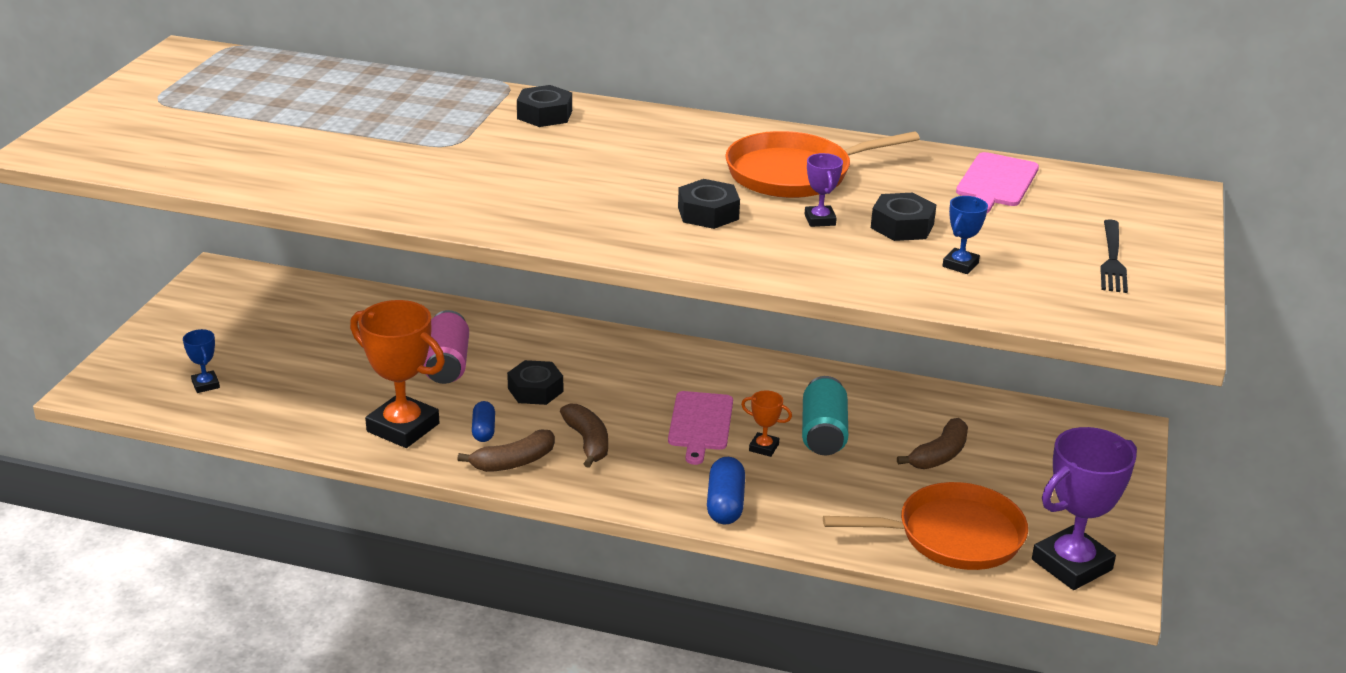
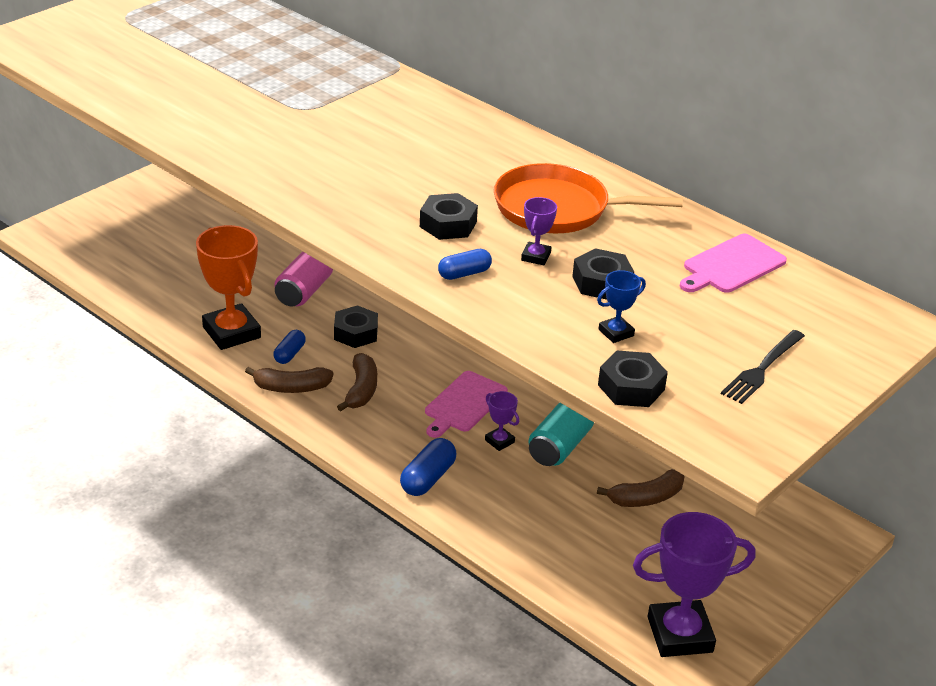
camera: 25 degrees right, 5 degrees up
(205, 385) = (118, 253): blue trophy -> none
(544, 115) = (402, 100): black nut -> black nut (631, 387)
(764, 447) = (499, 441): orange trophy -> purple trophy
(770, 252) = (464, 273): none -> blue capsule
(953, 535) = (596, 572): orange pan -> none

